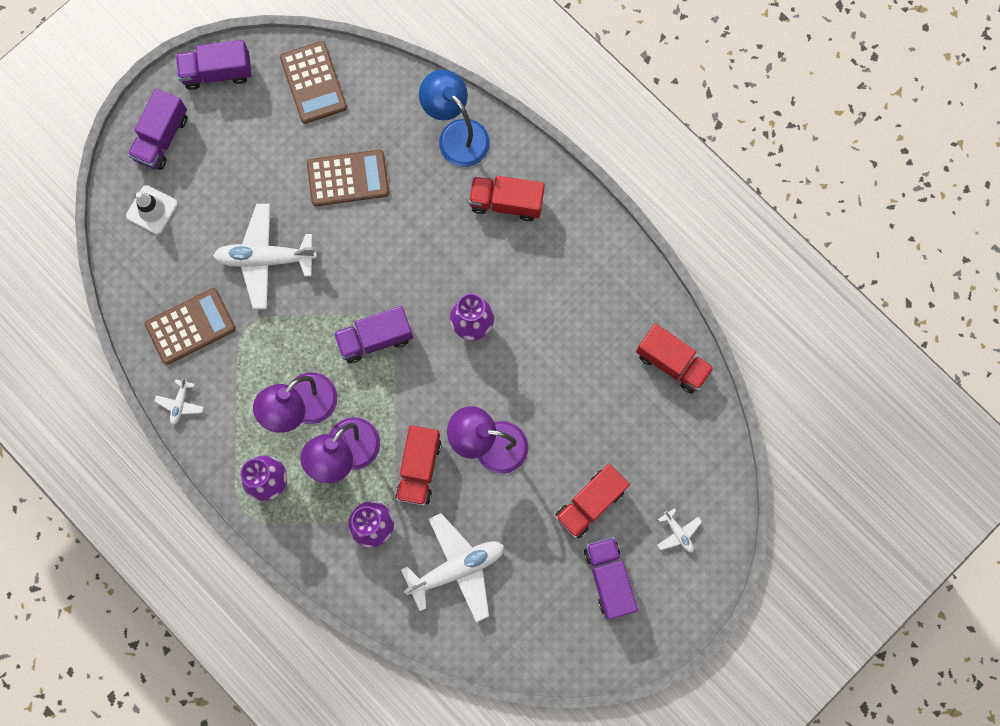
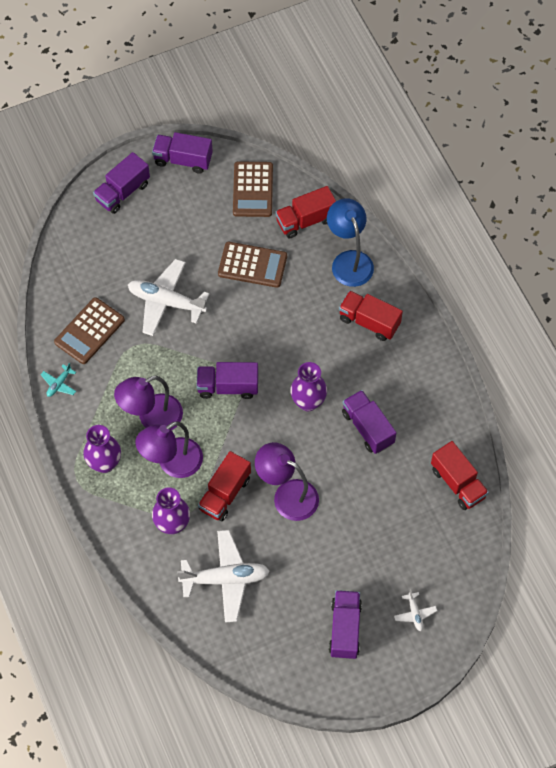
camera: 20 degrees right, 15 degrees down
(152, 210) = (94, 240): white traffic cone -> none
(180, 403) = (59, 384): white plane -> turquoise plane
(190, 326) = (89, 331): brown calculator -> brown calculator turned 135 degrees clockwise
(550, 332) = (368, 428): none -> purple truck
(590, 503) = (351, 566): red truck -> red truck (305, 220)

